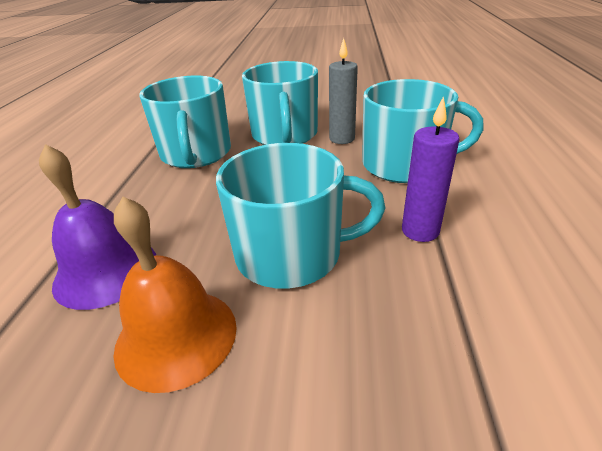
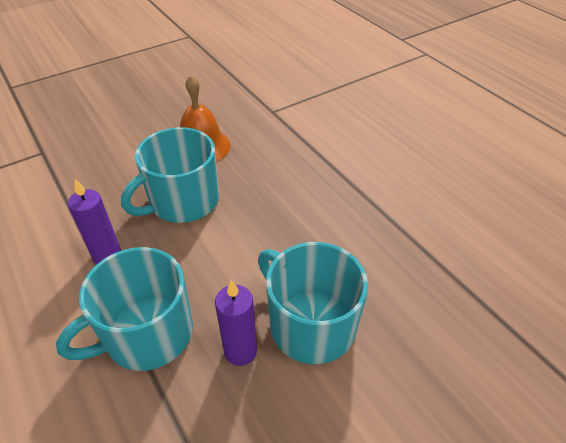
camera: 140 degrees right, 10 degrees up
(106, 271) = (272, 149): purple bell -> none
(196, 154) = (358, 248): turquoise mug -> none
(342, 139) = (240, 351): grey candle -> purple candle

